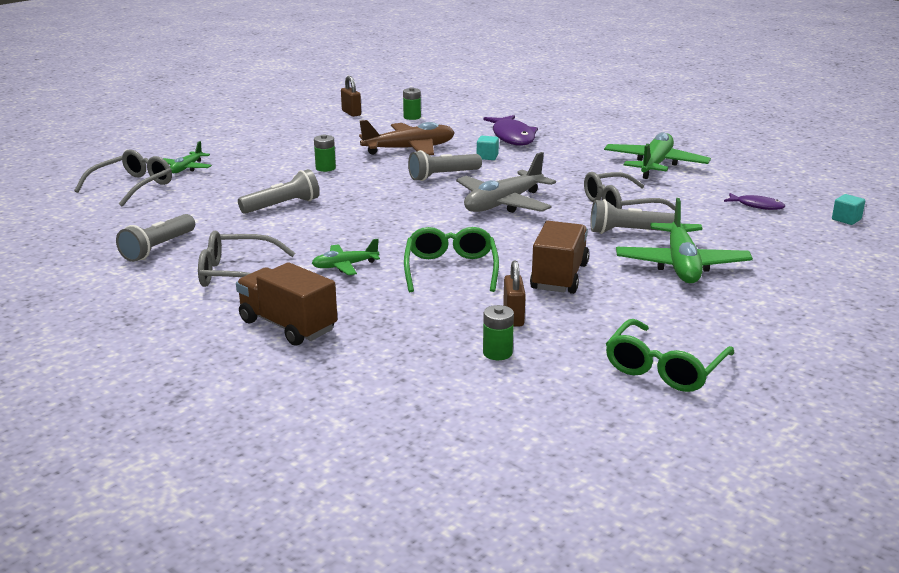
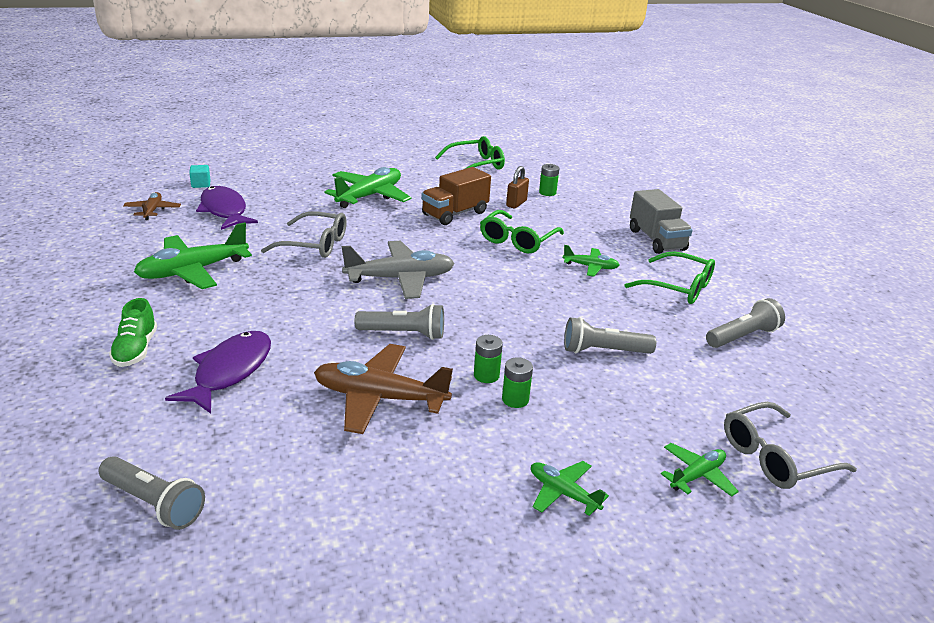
camera: 150 degrees left, 5 degrees up
(236, 274) = (678, 287): grey glasses -> green glasses
(264, 146) = (563, 493): none -> green plane
(288, 325) = (656, 240): brown truck -> grey truck
(351, 113) = (345, 557): brown padlock -> none
(412, 117) = (272, 489): green battery -> green battery (486, 375)
(487, 157) = (316, 346): turquoise cube -> none
(582, 131) = (136, 350): none -> green shoe
(628, 232) = (355, 224): grey flashlight -> grey flashlight (153, 503)
(757, 206) = (224, 210): purple fish -> purple fish, size x1.85
(802, 187) = (152, 210): none -> brown plane

